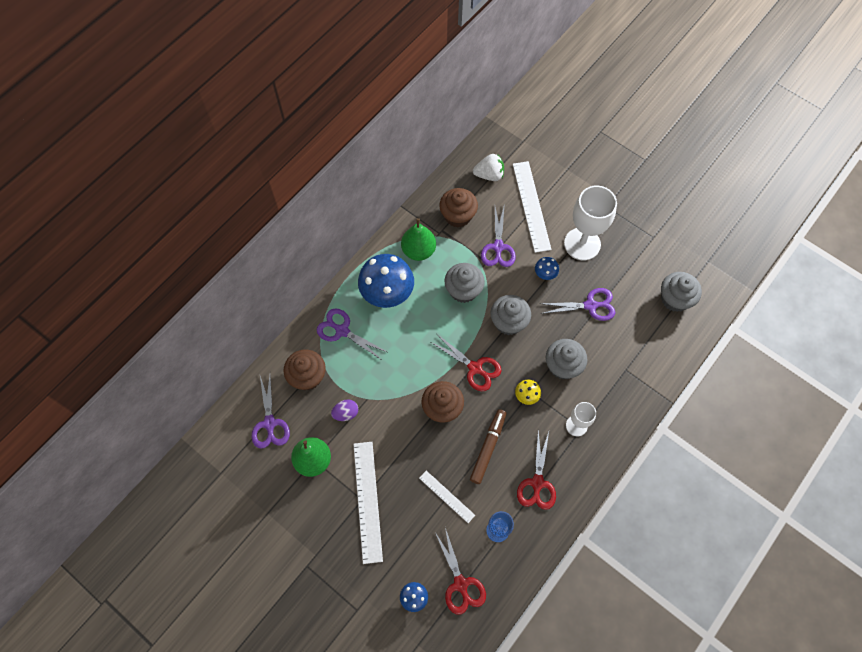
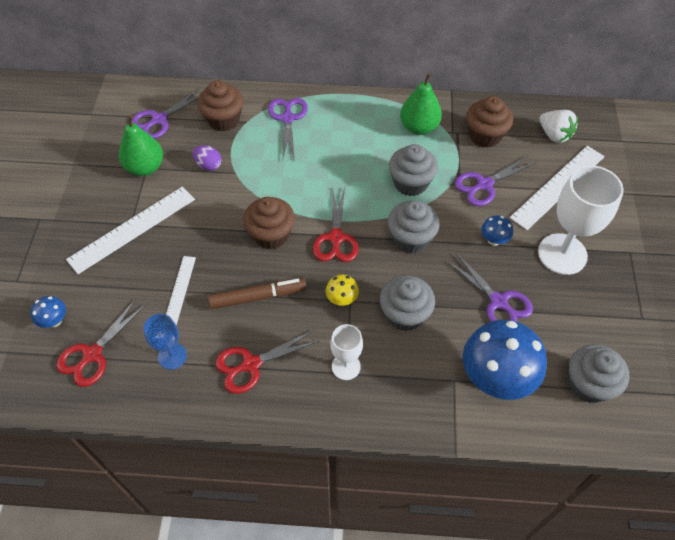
camera: 55 degrees right, 10 degrees down
(387, 294) = (352, 129): blue mushroom -> blue mushroom (495, 378)

